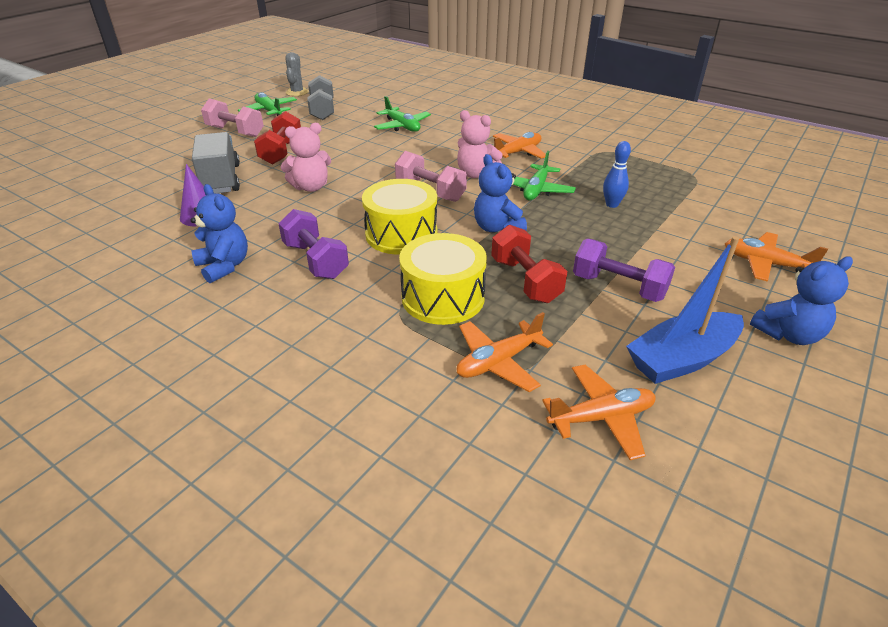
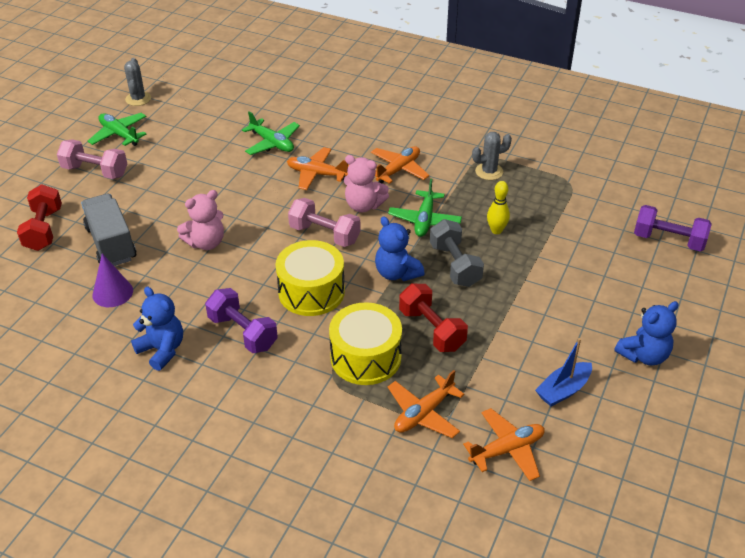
camera: 10 degrees left, 5 degrees up
(281, 152) = (157, 196): red dumbbell -> red dumbbell (44, 229)
(322, 110) = (178, 127): grey dumbbell -> grey dumbbell (455, 265)
(609, 161) = (489, 171): none -> grey cactus
(612, 204) = (496, 230): blue bowling pin -> yellow bowling pin
(618, 287) = (510, 326): purple dumbbell -> purple dumbbell (668, 240)
(681, 359) = (563, 390): blue boat -> blue boat, size x0.66
(765, 264) = (629, 284): orange plane -> orange plane (317, 174)

